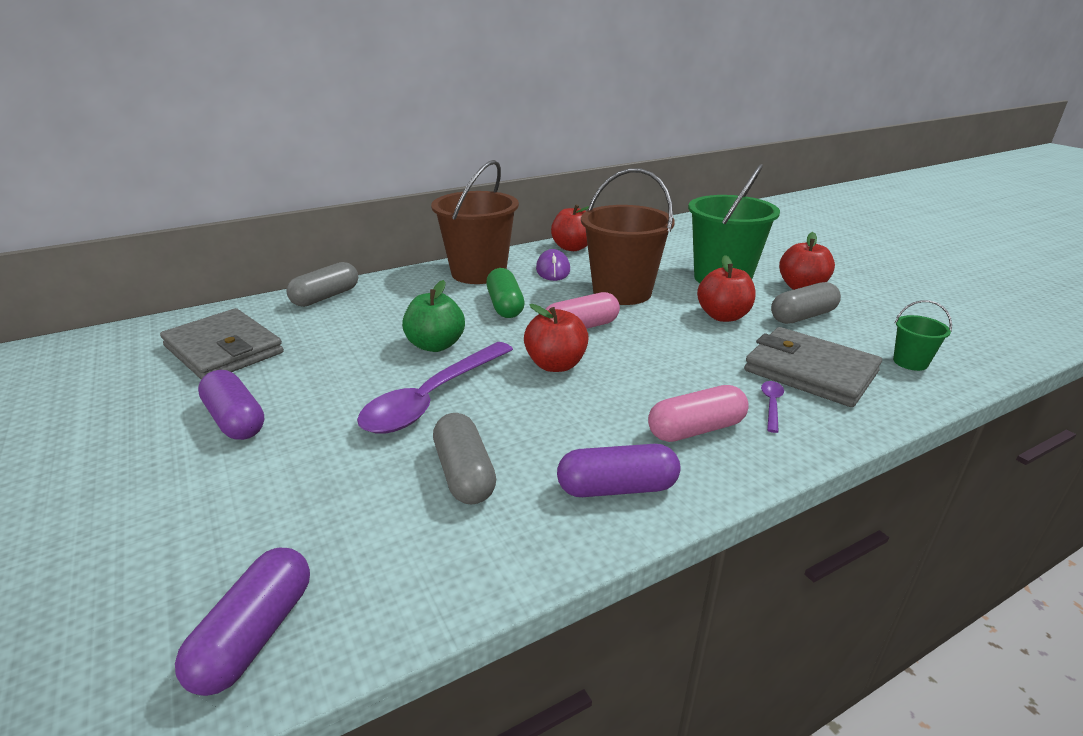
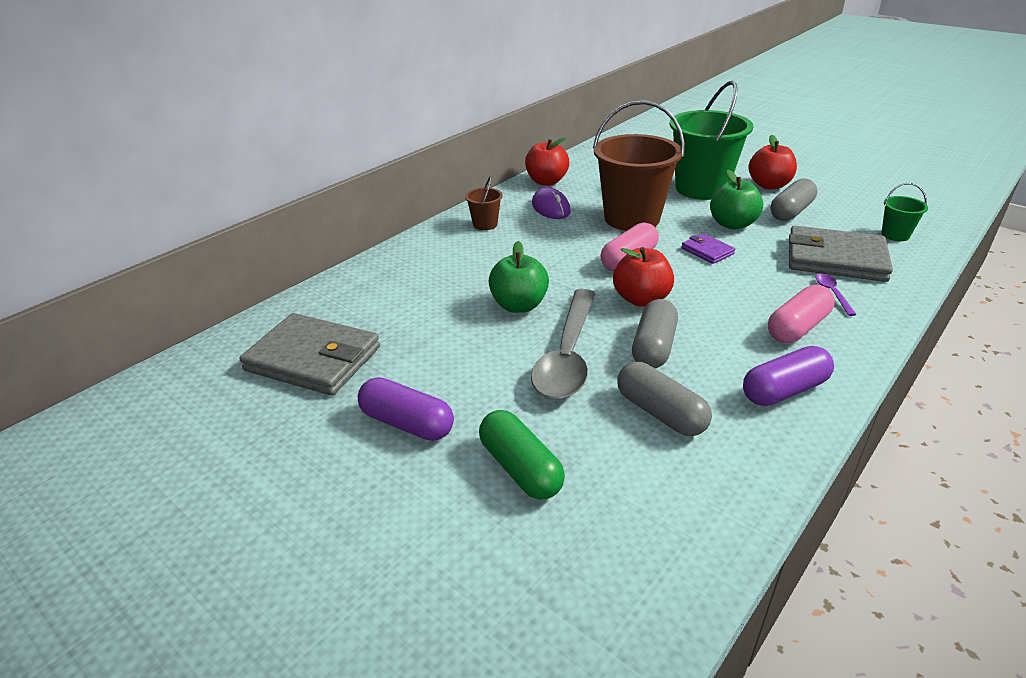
camera: 20 degrees left, 5 degrees up
(255, 635) = (630, 590): purple capsule -> none
(326, 297) = (358, 280): grey capsule -> grey capsule (653, 347)
(432, 398) = (567, 355): purple spoon -> grey spoon
(478, 273) = (485, 224): brown bucket -> brown bucket, size x0.44
(505, 306) = (543, 253): green capsule -> green capsule (520, 468)
(670, 335) = (707, 251): none -> purple wallet
(723, 316) = (732, 224): red apple -> green apple

